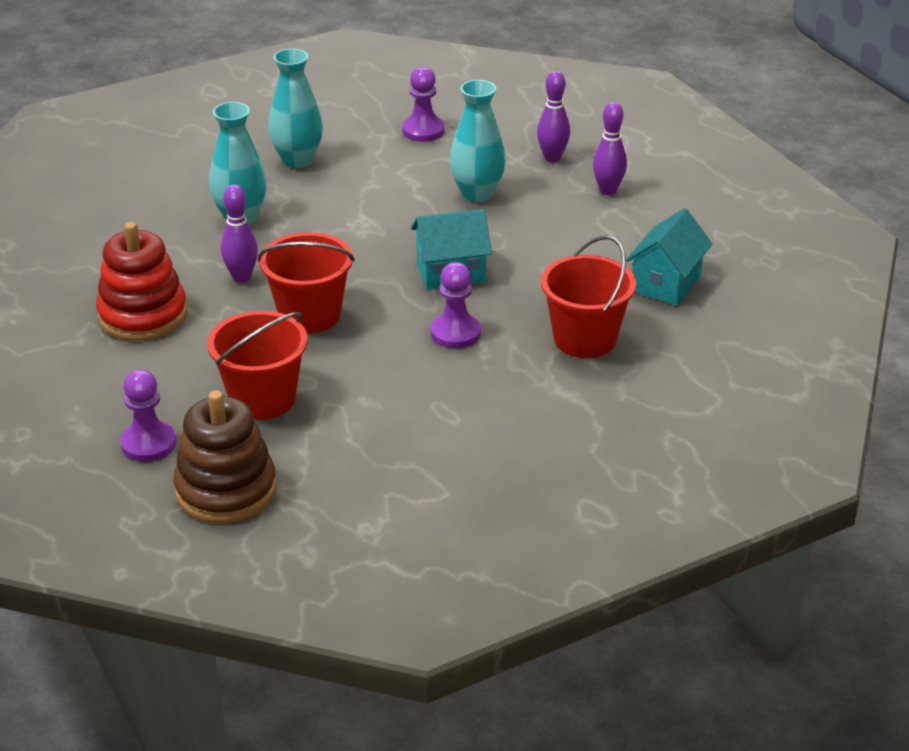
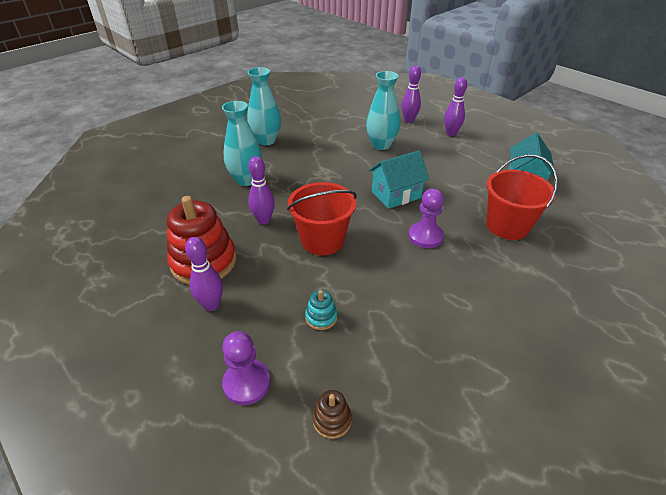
camera: 15 degrees left, 5 degrees up
(136, 364) = (211, 305): none -> purple bowling pin
(226, 490) = (332, 420): brown stacking toy -> brown stacking toy, size x0.44
(262, 399) = (321, 317): red bucket -> turquoise stacking toy
(423, 130) = (330, 115): purple pawn -> none

